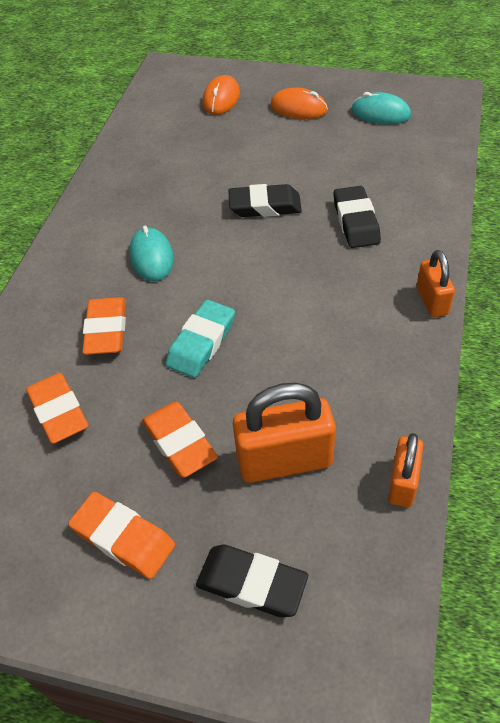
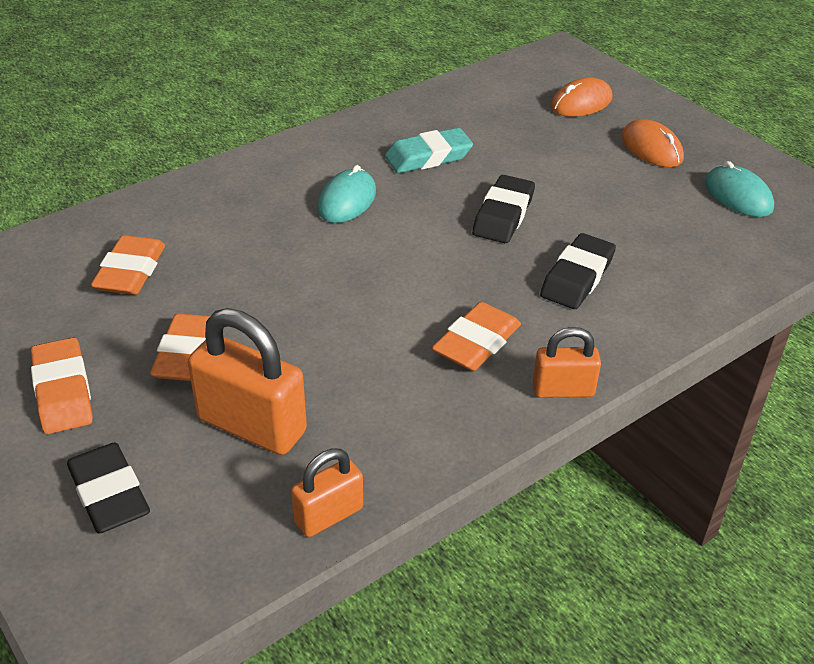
camera: 35 degrees right, 10 degrees down
(106, 330) = (239, 235): orange eraser -> orange eraser (476, 343)
(201, 343) = (302, 291): turquoise eraser -> turquoise eraser (428, 157)
(265, 206) = (503, 215): black eraser -> black eraser turned 75 degrees clockwise
(432, 301) = (563, 390): orange padlock -> orange padlock turned 60 degrees clockwise

